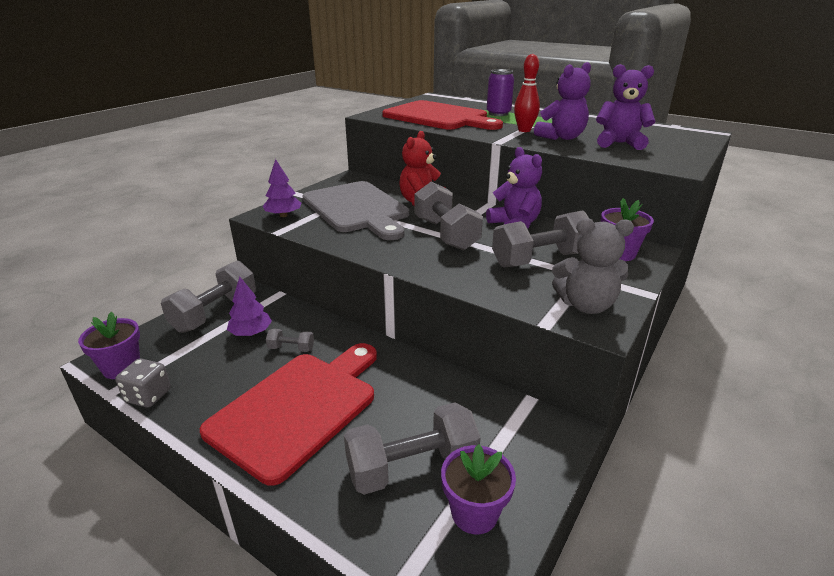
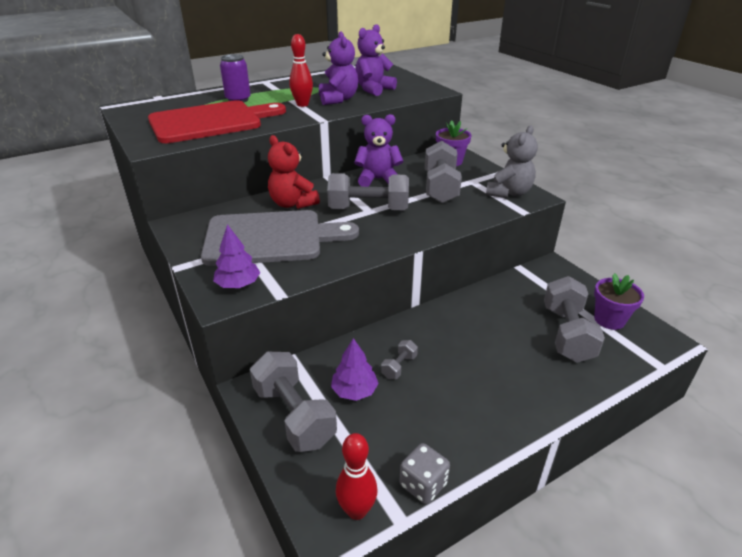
camera: 65 degrees left, 5 degrees up
(122, 367) = (357, 510): purple flower pot -> red bowling pin
(298, 407) = (485, 377): red cutting board -> none

